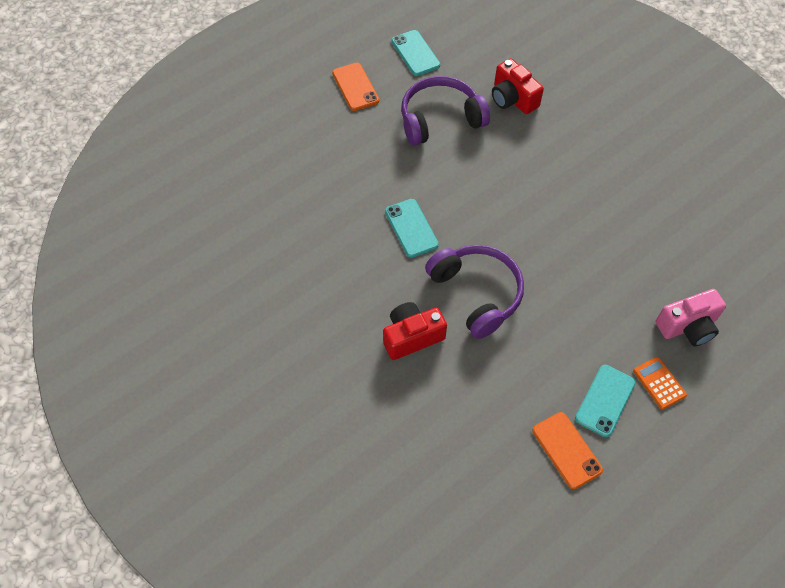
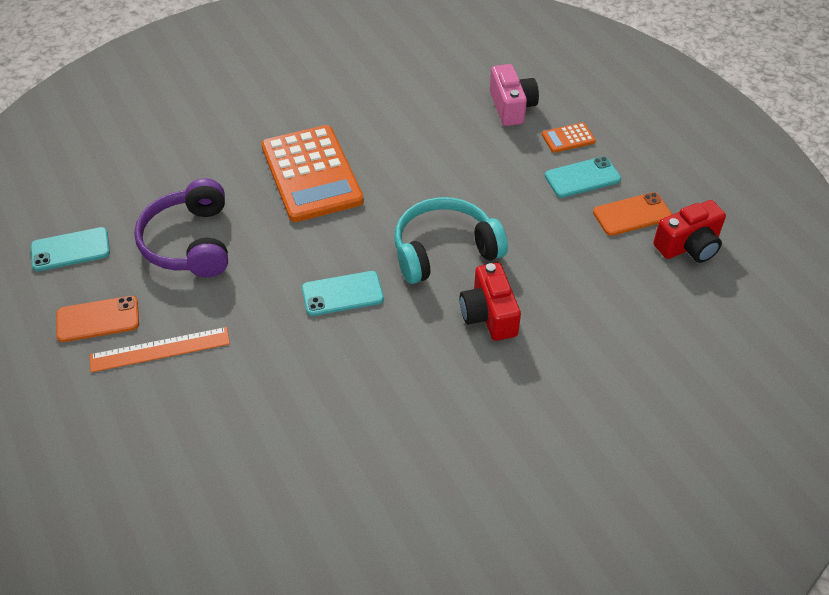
camera: 80 degrees left, 10 degrees down
(335, 128) = (160, 350): none -> orange ruler
(476, 293) = (444, 250): purple headphones -> turquoise headphones
(512, 98) = (186, 174): red camera -> red camera (688, 246)
(539, 181) = (311, 174): none -> orange calculator
(605, 400) = (582, 177): turquoise phone -> turquoise phone turned 60 degrees counterclockwise

